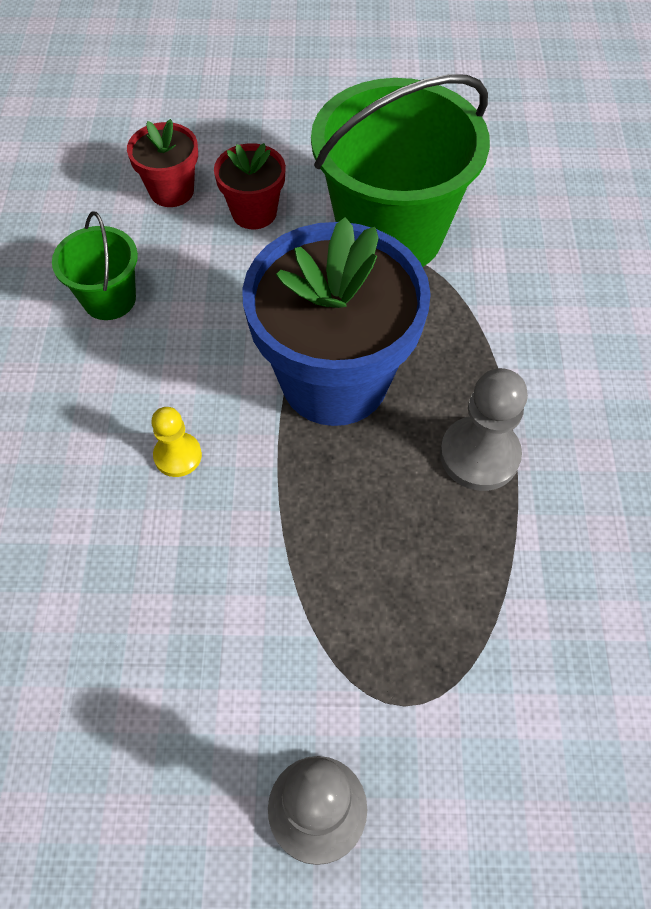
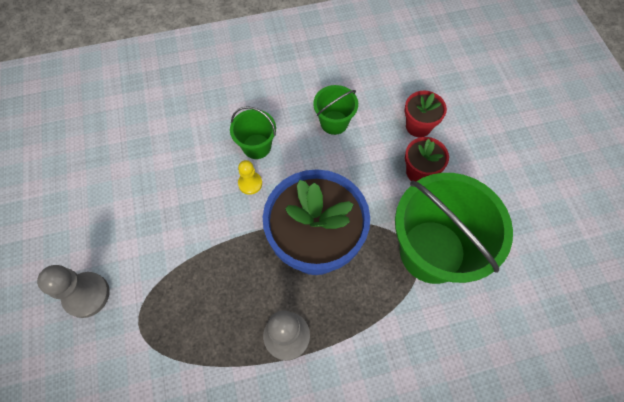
camera: 75 degrees right, 5 degrees up
(102, 429) = (256, 146): none -> green bucket

